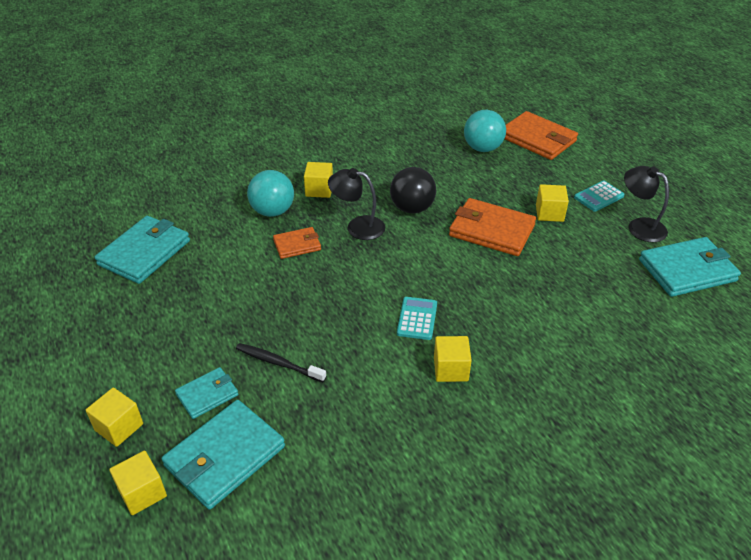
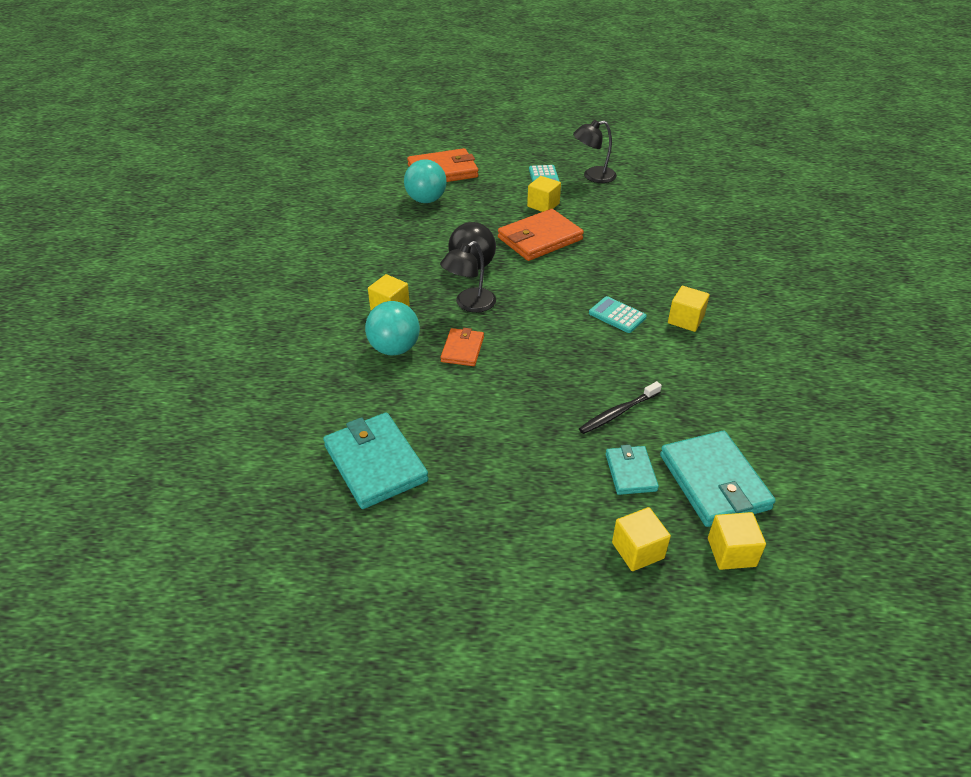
camera: 60 degrees left, 0 degrees up
(687, 270) = (654, 180): turquoise wallet -> none

